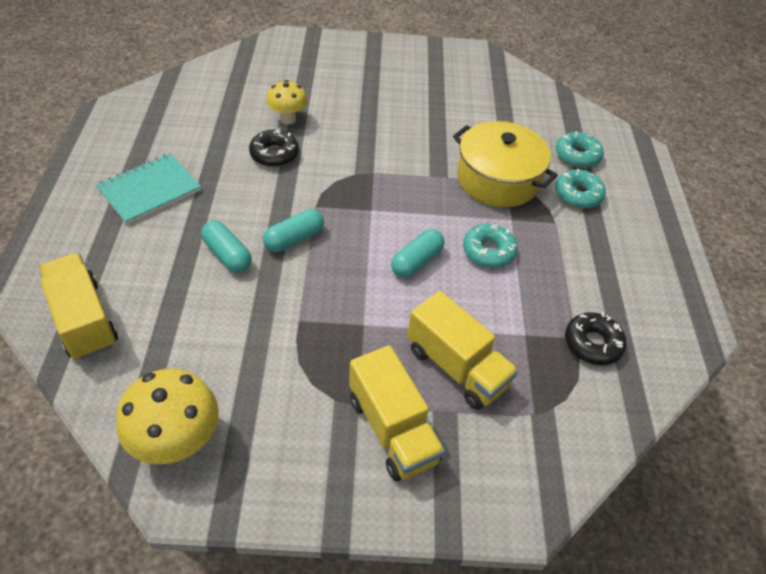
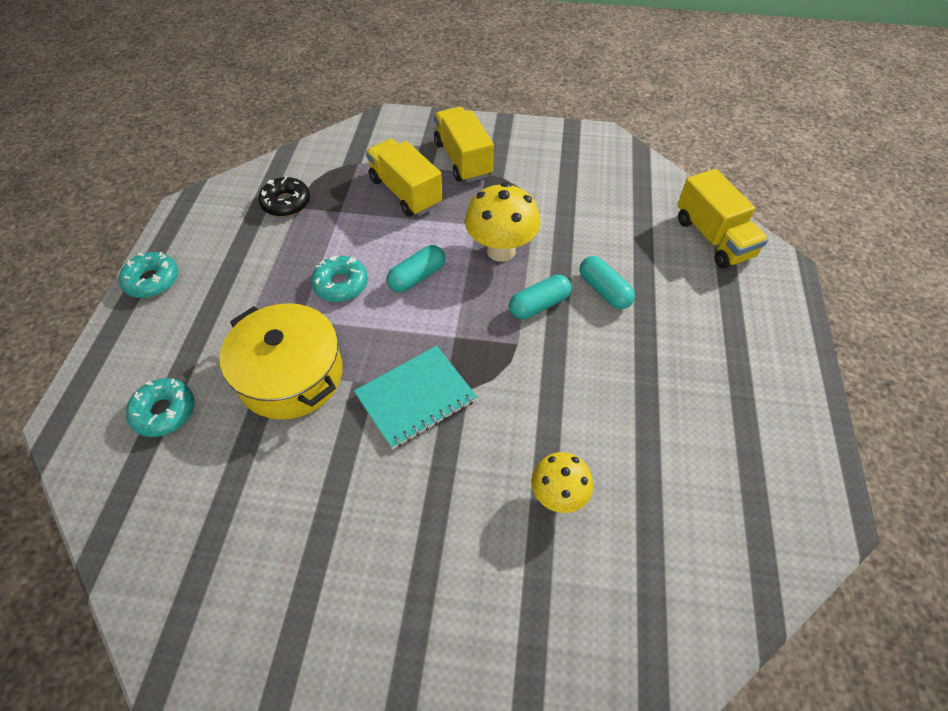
camera: 170 degrees left, 5 degrees up
(150, 190) = (710, 372): turquoise notebook -> turquoise notebook (416, 397)
(177, 442) = (610, 160): yellow mushroom -> yellow mushroom (501, 250)
(274, 154) = (571, 425): black donut -> none
(578, 194) = (204, 350): turquoise donut -> turquoise donut (152, 280)

